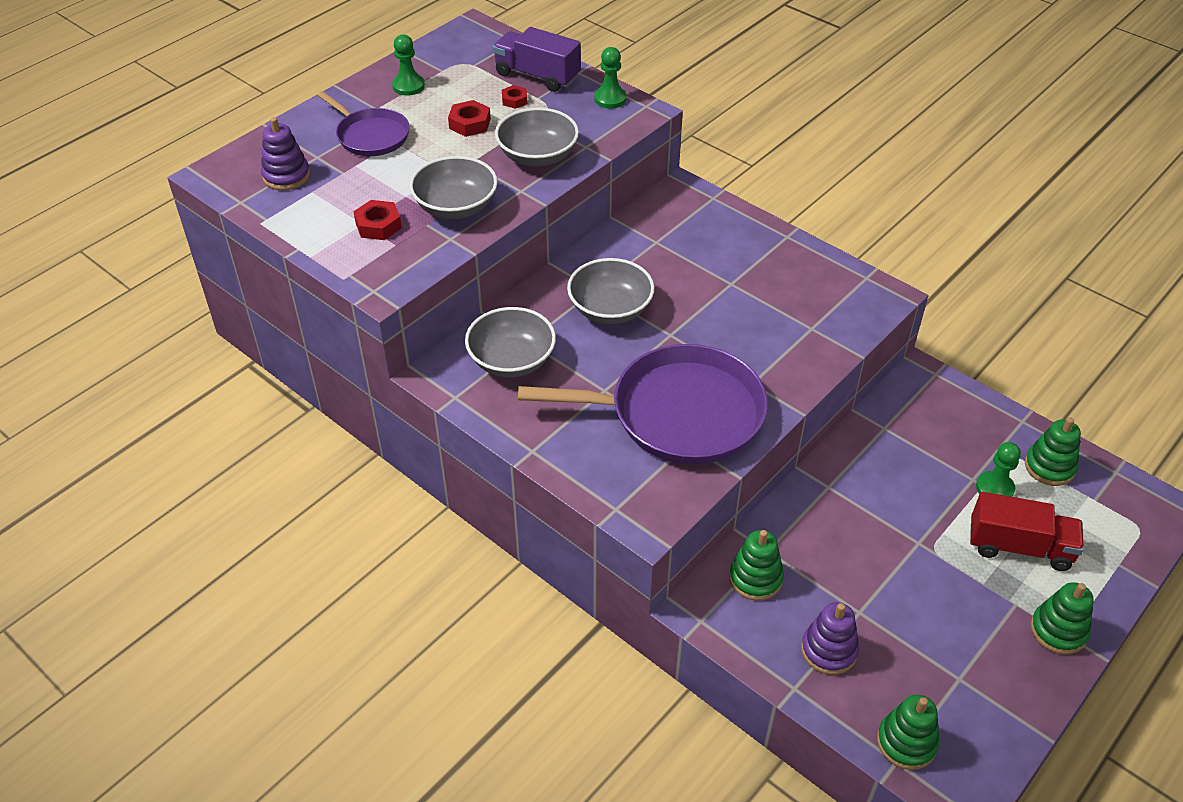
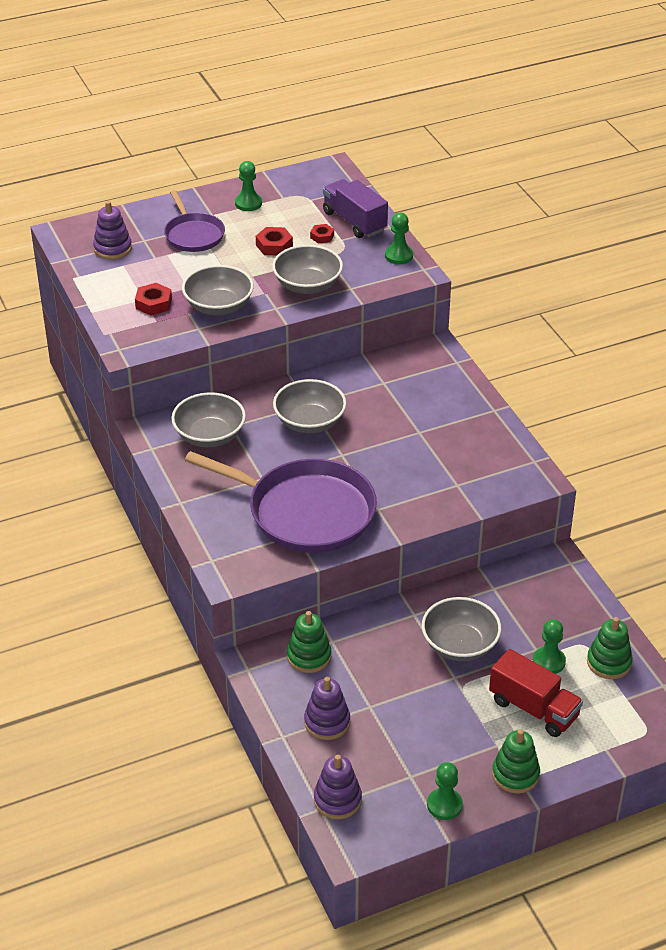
camera: 25 degrees right, 5 degrees down
(897, 503) = (460, 645): none -> grey bowl
(906, 742) = (337, 800): green stacking toy -> purple stacking toy
(1017, 698) = (444, 805): none -> green pawn

